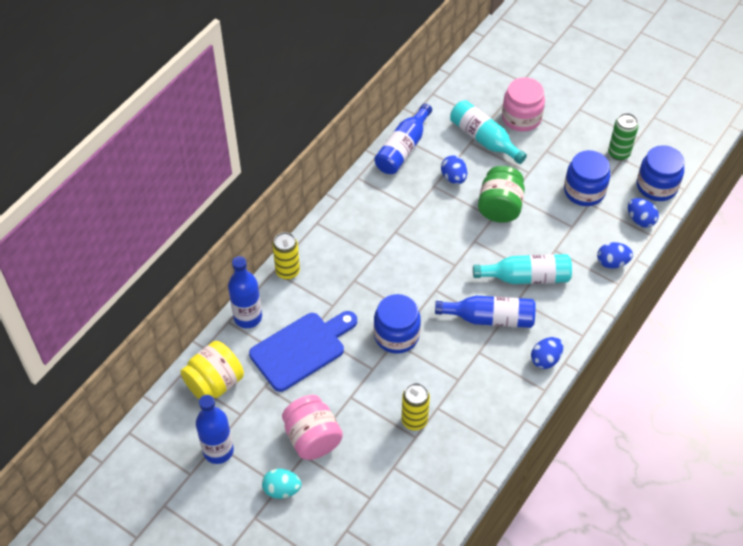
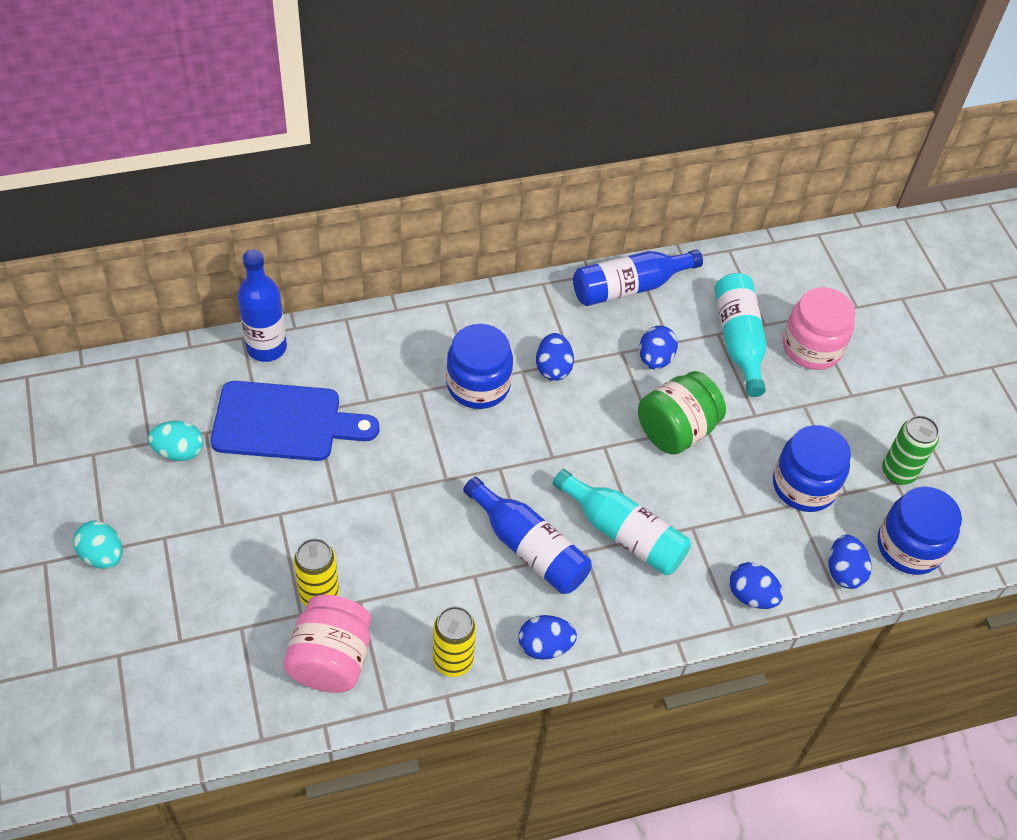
camera: 35 degrees right, 0 degrees up
(215, 383) = (160, 390): yellow jar -> none
(218, 451) = (87, 463): blue bottle -> none
(262, 406) = (179, 451): none -> turquoise egg
(287, 271) = (359, 330): yellow can -> yellow can (453, 661)
(312, 438) = (192, 526): pink jar -> pink jar (331, 659)
(396, 335) = (401, 485): blue jar -> blue jar (478, 385)
(408, 219) = (553, 368): none -> blue egg

